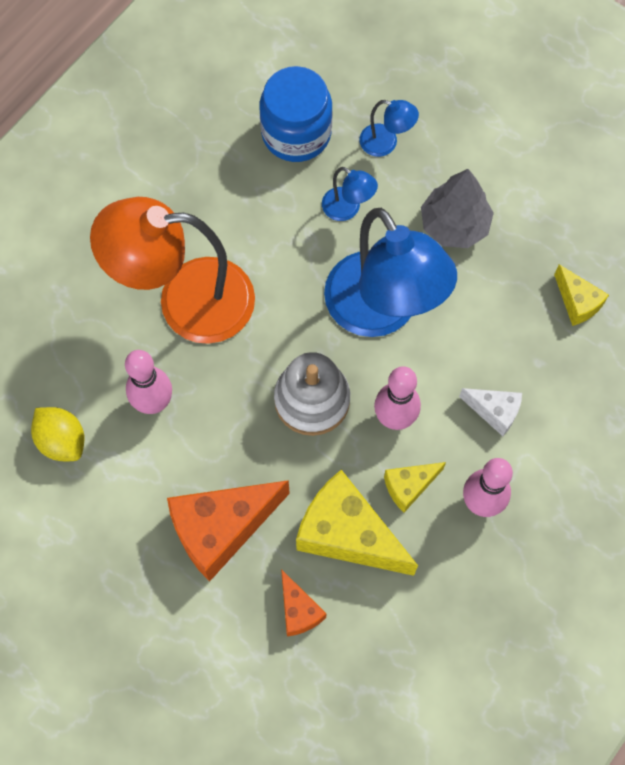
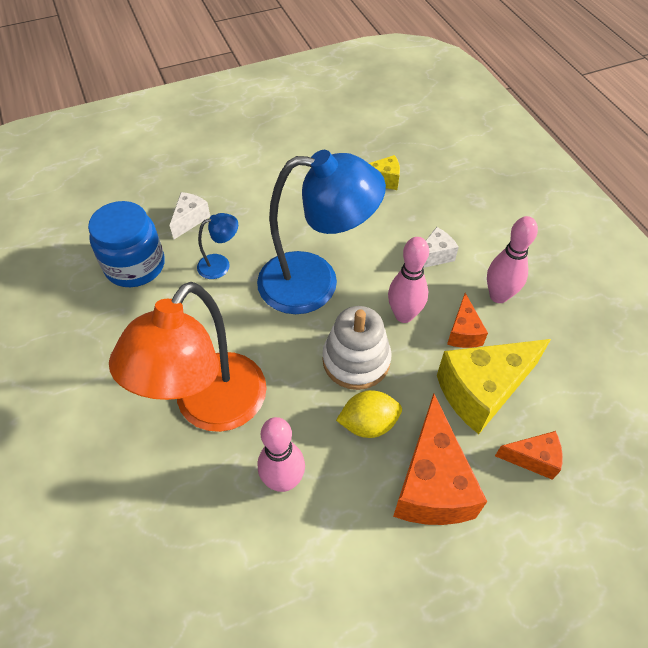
camera: 60 degrees left, 15 degrees down
(62, 440) = (268, 585): yellow lemon -> yellow lemon (368, 423)
(386, 143) = (190, 220): blue lamp -> white cheese
(409, 487) = (463, 332): yellow cheese -> orange cheese
(454, 225) = (281, 213): grey tree -> none

